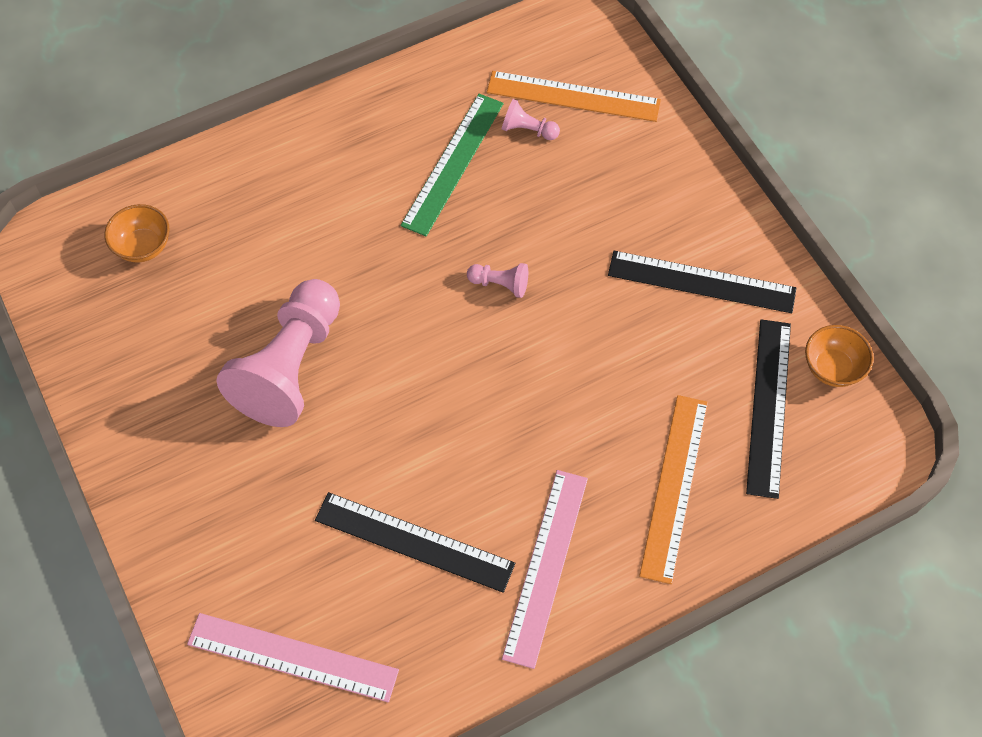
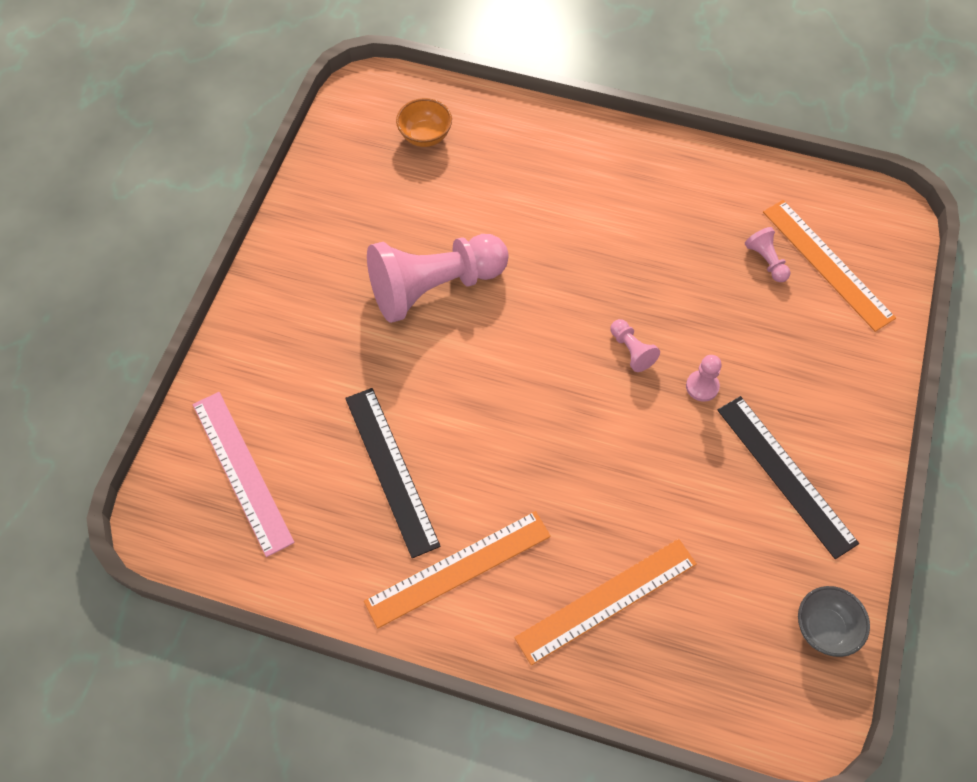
camera: 45 degrees right, 0 degrees up
(453, 163) = (686, 242): green ruler -> none
(546, 566) = (458, 568): pink ruler -> orange ruler
(579, 267) = (702, 386): none -> pink pawn
(768, 406) = (741, 610): black ruler -> none
(832, 368) = (824, 628): orange bowl -> grey bowl

